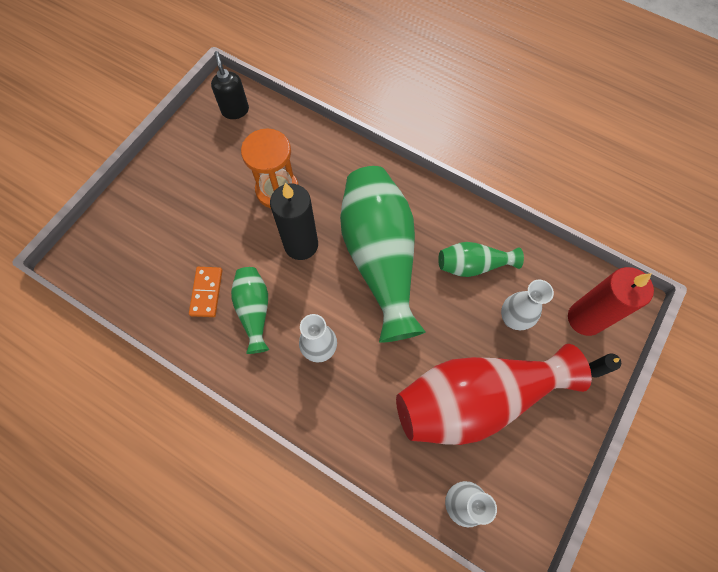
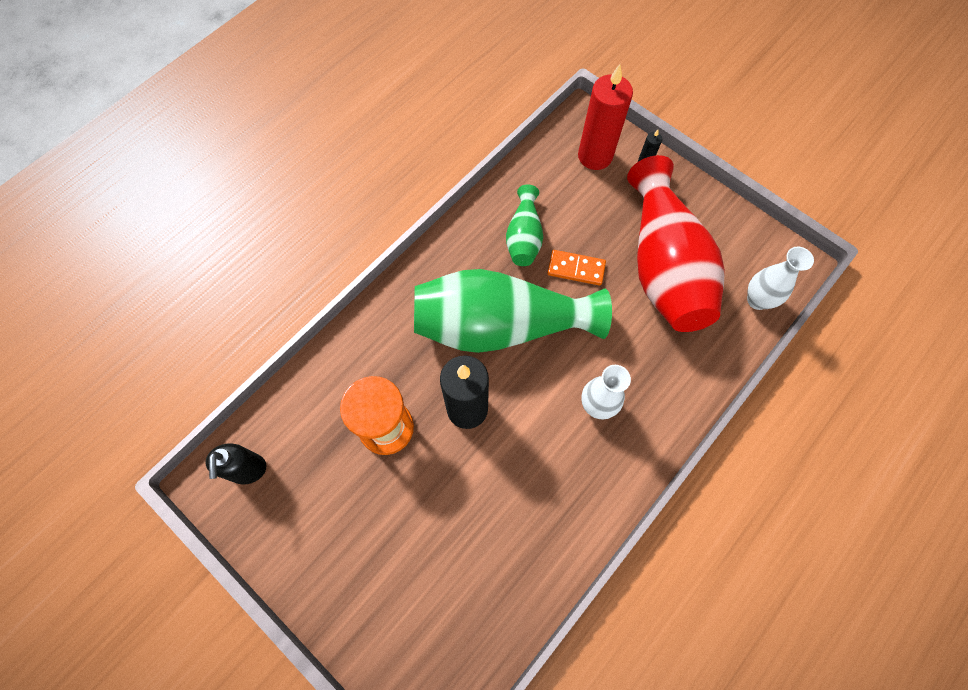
camera: 80 degrees left, 0 degrees up
(206, 292) = (510, 530): orange domino -> orange domino (576, 269)
(235, 110) = (248, 469): black soap dispenser -> black soap dispenser turned 90 degrees counterclockwise
(254, 311) = (542, 473): green vase -> none
(512, 319) = (587, 215): white vase -> none

